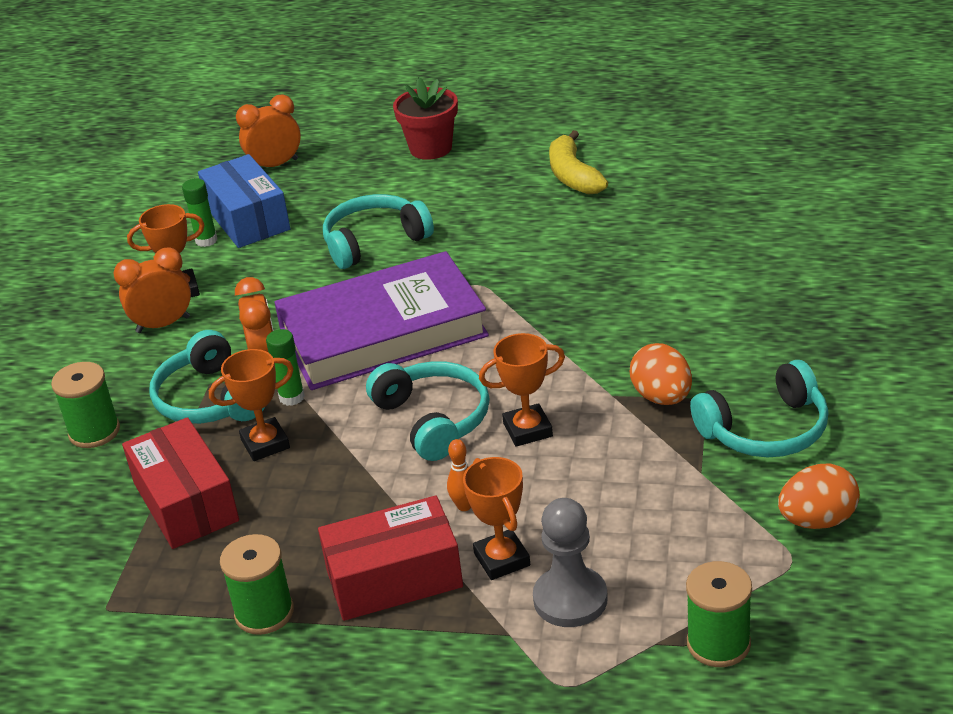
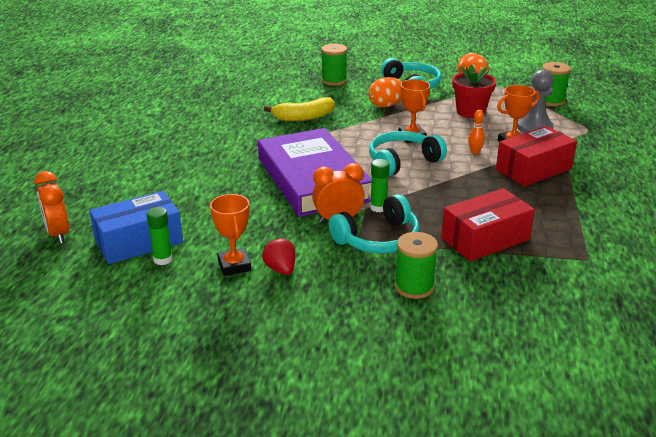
camera: 95 degrees left, 5 degrees down
(163, 324) = (281, 269): orange clock -> red strawberry
(264, 613) = (571, 204): green spool -> green spool (334, 80)
(265, 444) = (426, 214): orange trophy -> none
(374, 242) = (202, 186): turquoise headphones -> none
(394, 578) = (533, 169): red box -> red box turned 75 degrees clockwise
(431, 148) = (83, 168): red flower pot -> red flower pot (470, 112)
(573, 176) = (156, 122): yellow banana -> yellow banana (304, 117)

